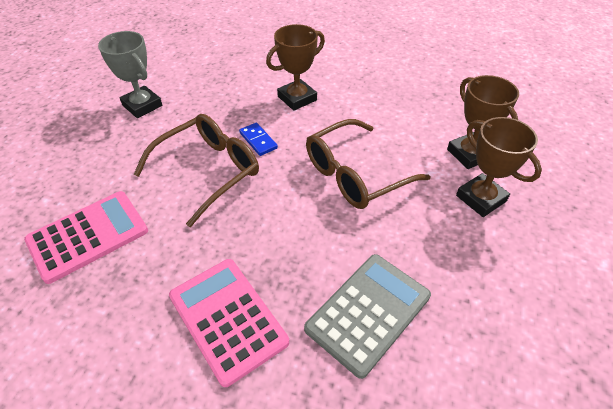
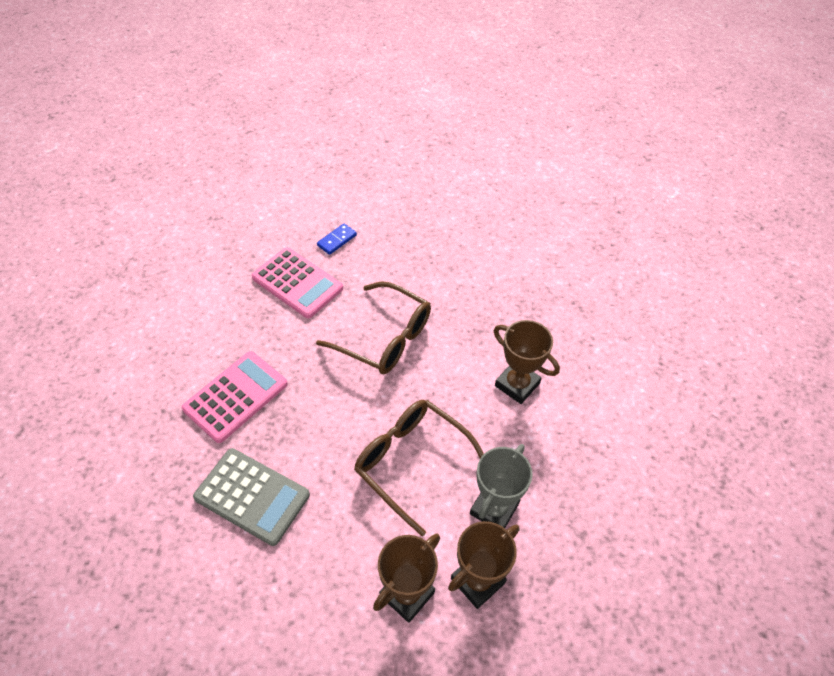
camera: 75 degrees right, 5 degrees up
(142, 105) = (458, 259): grey trophy -> grey trophy (494, 509)
(258, 140) = (437, 366): blue domino -> blue domino (337, 240)

